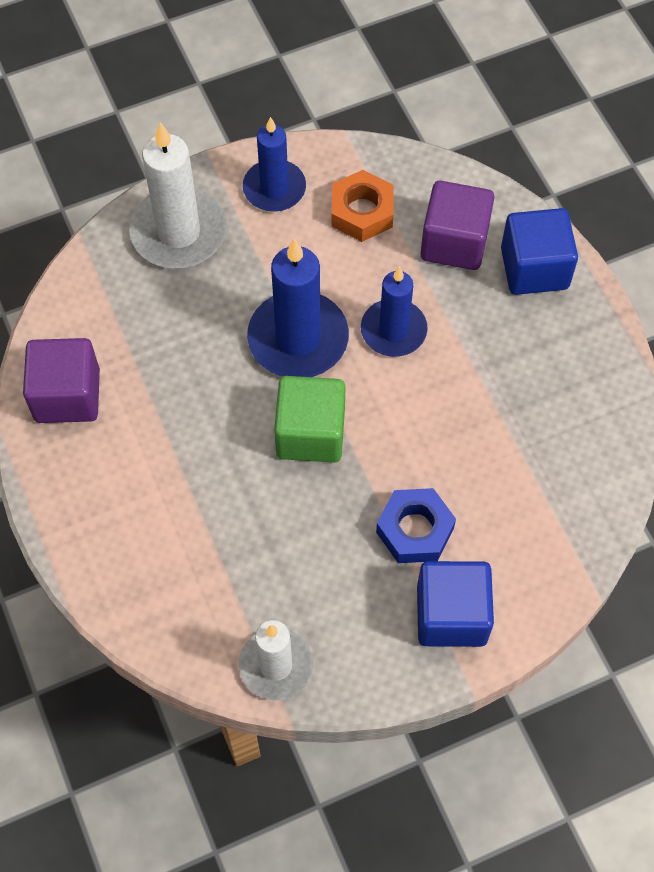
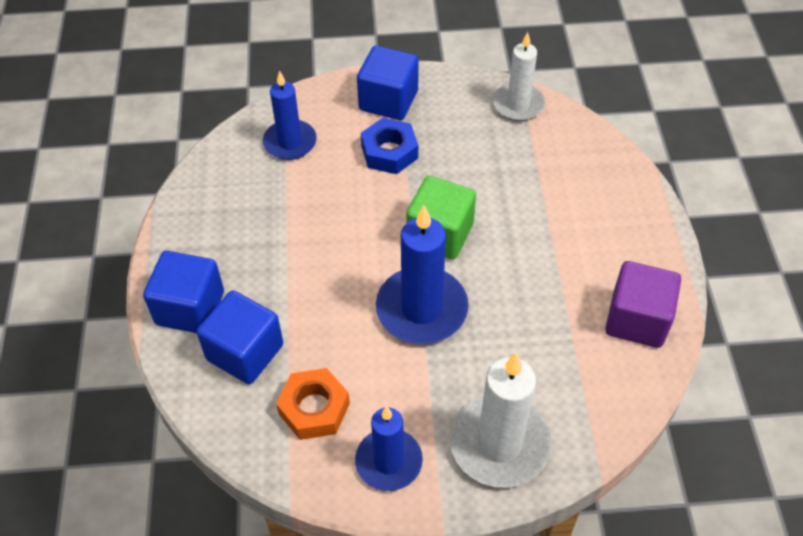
camera: 160 degrees left, 10 degrees down
(393, 330) = (337, 292): blue candle -> blue candle (290, 142)
(454, 242) = (245, 352): purple cube -> blue cube

